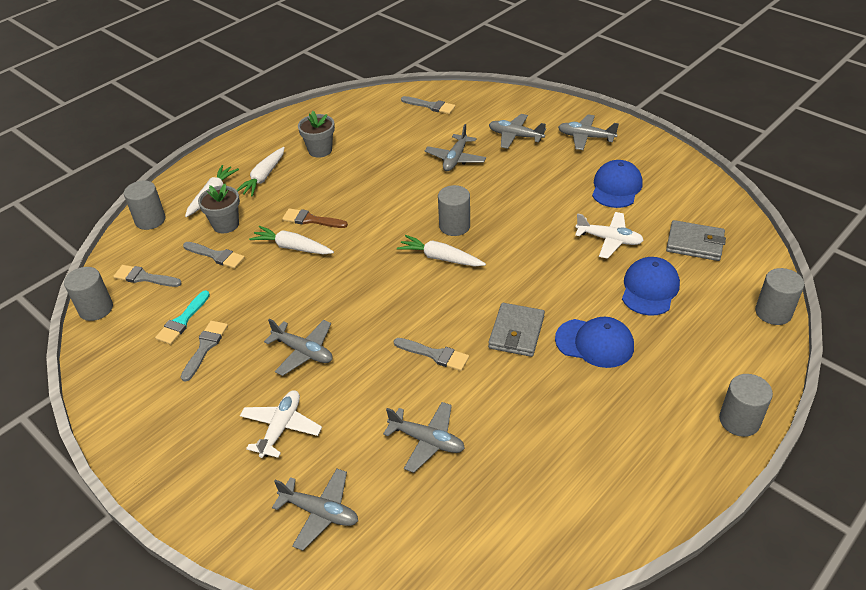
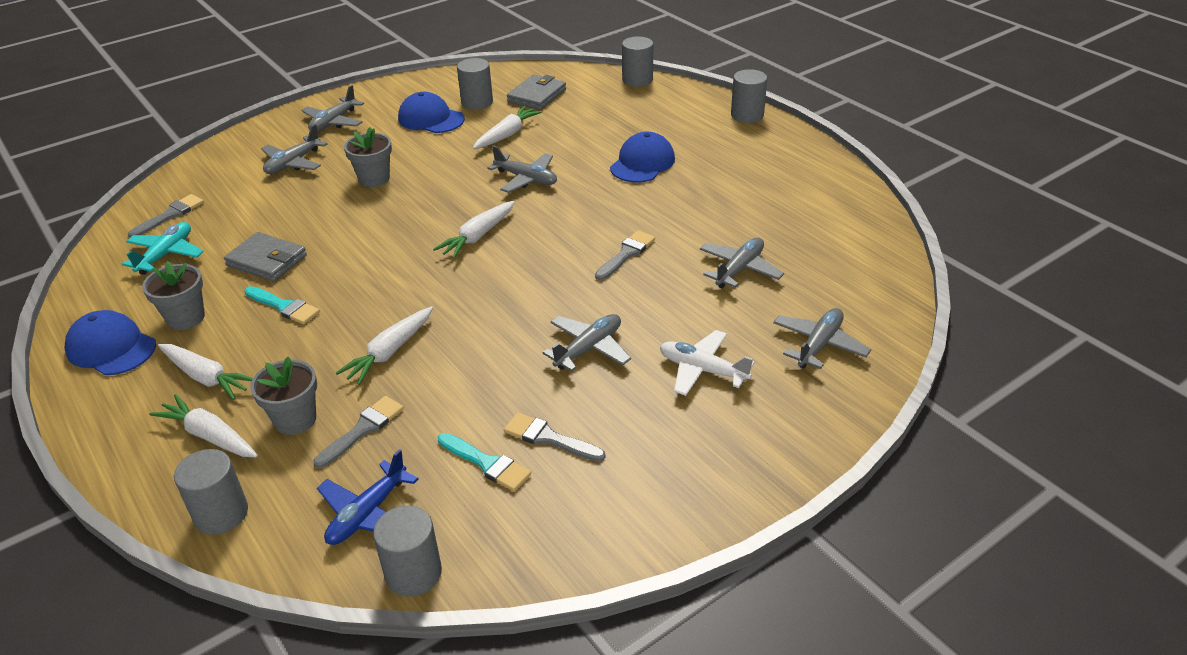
camera: 80 degrees left, 5 degrees down
(144, 277) = (368, 514): grey brush -> blue plane
(311, 220) = (342, 333): brown brush -> none
(336, 186) = (284, 307): none -> turquoise brush
(385, 120) = (166, 254): none -> turquoise plane
(454, 226) = (428, 221): grey cylinder -> grey cylinder (477, 102)
(455, 159) = (302, 208): grey plane -> grey plane (526, 179)
(507, 182) = (374, 179): none -> grey flower pot
(516, 332) = (613, 202): grey wallet -> grey wallet (267, 260)
(609, 240) = (507, 135): white plane -> white carrot
(649, 289) = (585, 126): blue cap -> blue cap (111, 348)

